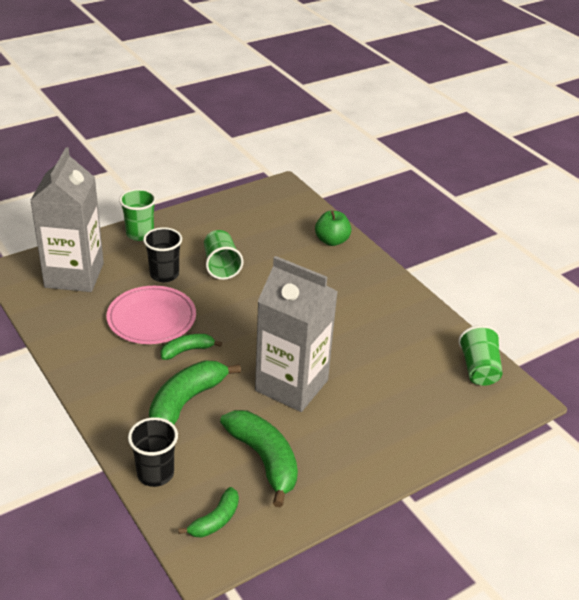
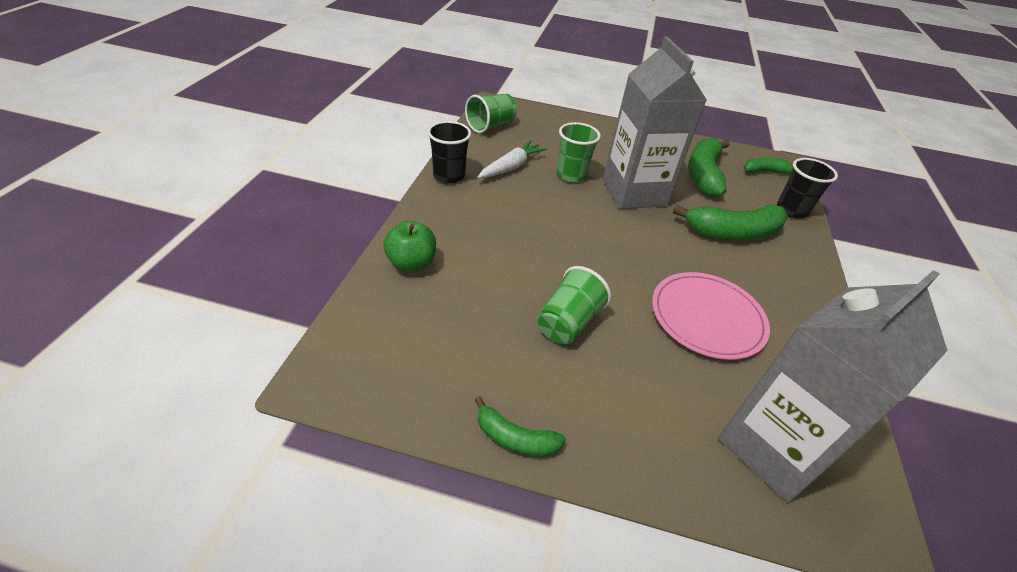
camera: 135 degrees left, 5 degrees up
(140, 234) = (622, 456): green cup -> green cup (571, 175)
(164, 274) = (647, 359): black cup -> black cup (449, 176)
(187, 350) = (696, 265): green banana -> green banana (515, 438)
(396, 339) = (511, 167): none -> white carrot

